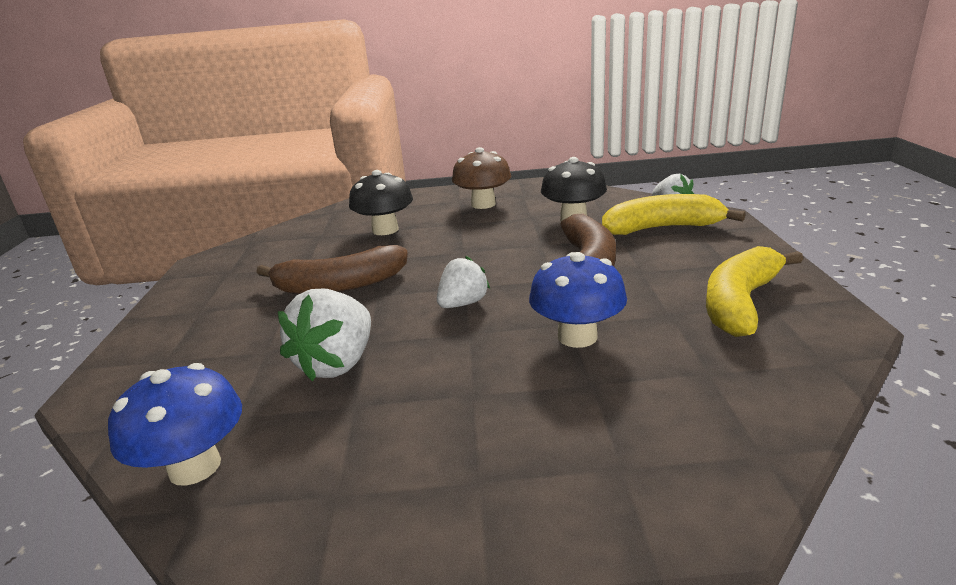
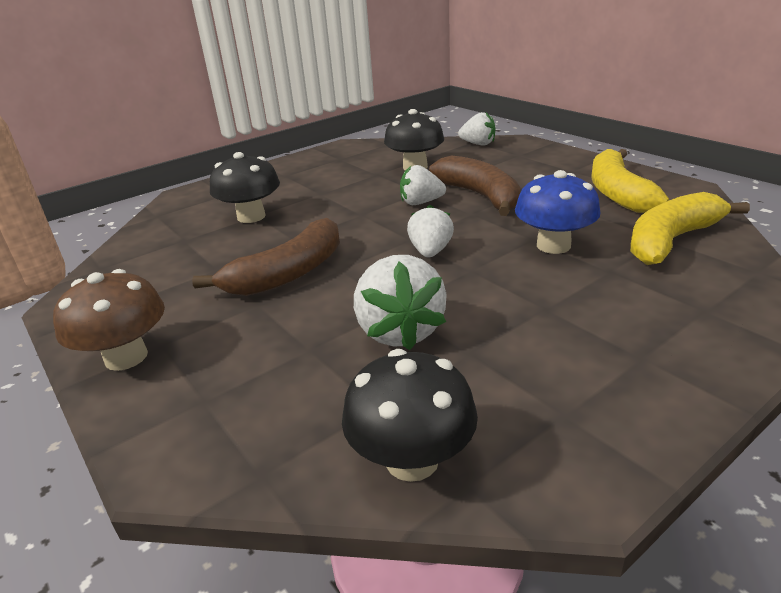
camera: 35 degrees left, 5 degrees up
(195, 467) = (412, 460): blue mushroom -> black mushroom
(483, 204) = (315, 174): brown mushroom -> brown mushroom (126, 357)
(525, 255) = (421, 203): none -> white strawberry
(661, 228) = (493, 159): yellow banana -> yellow banana (671, 240)

